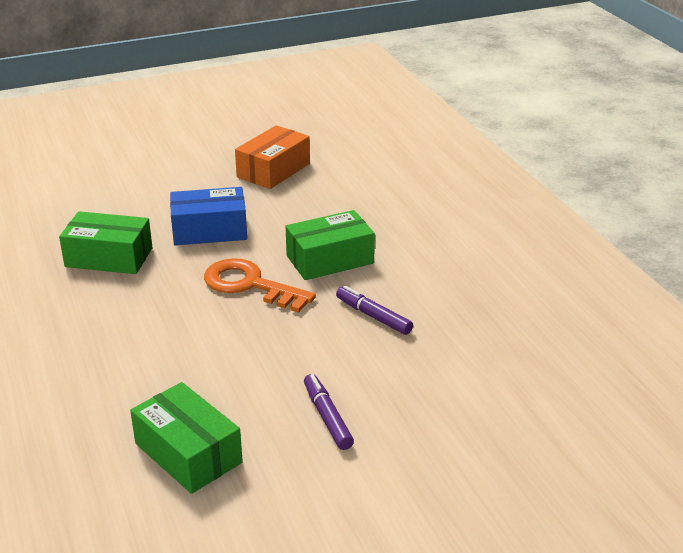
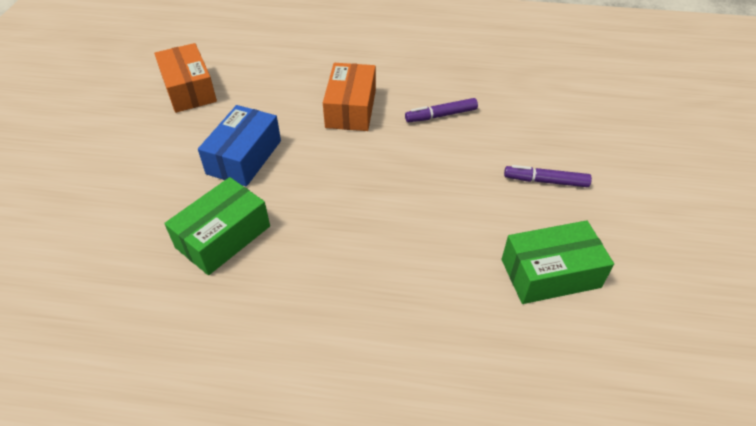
camera: 60 degrees left, 15 degrees up
(250, 285) = (349, 162): orange key -> none
(330, 259) = (351, 108): green box -> orange box

